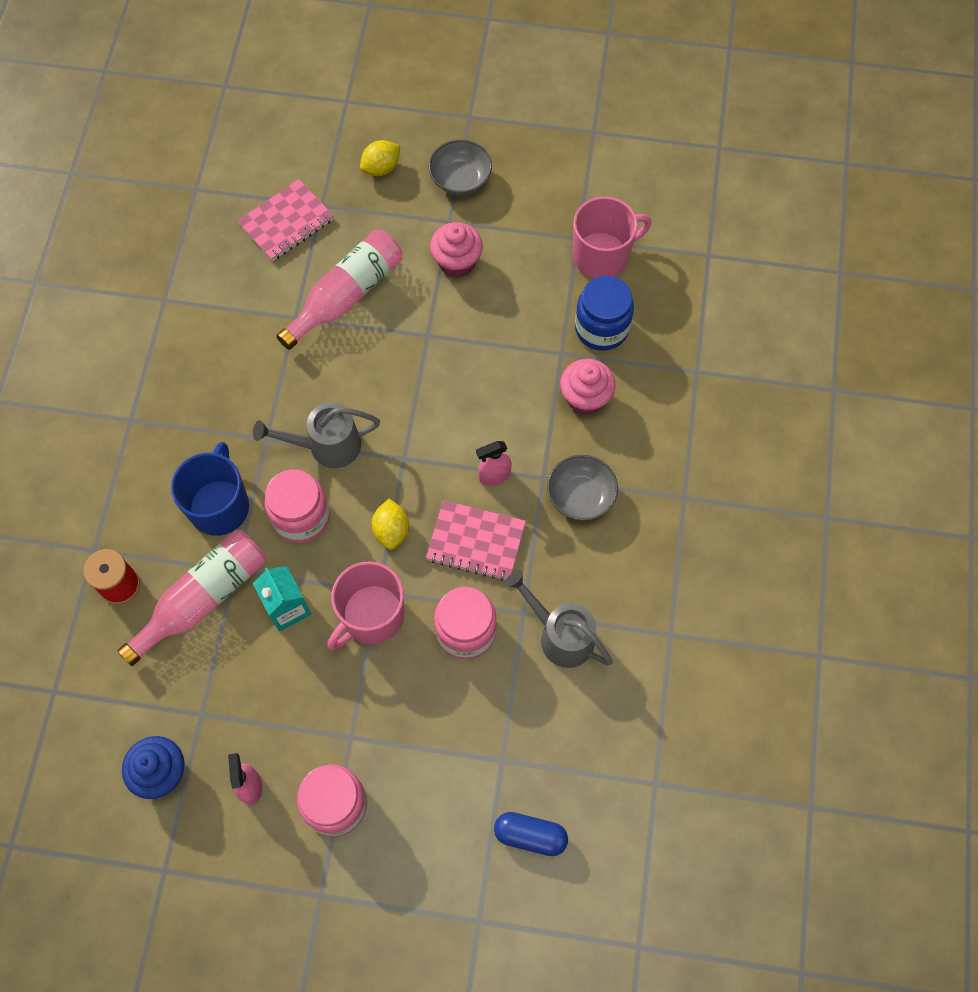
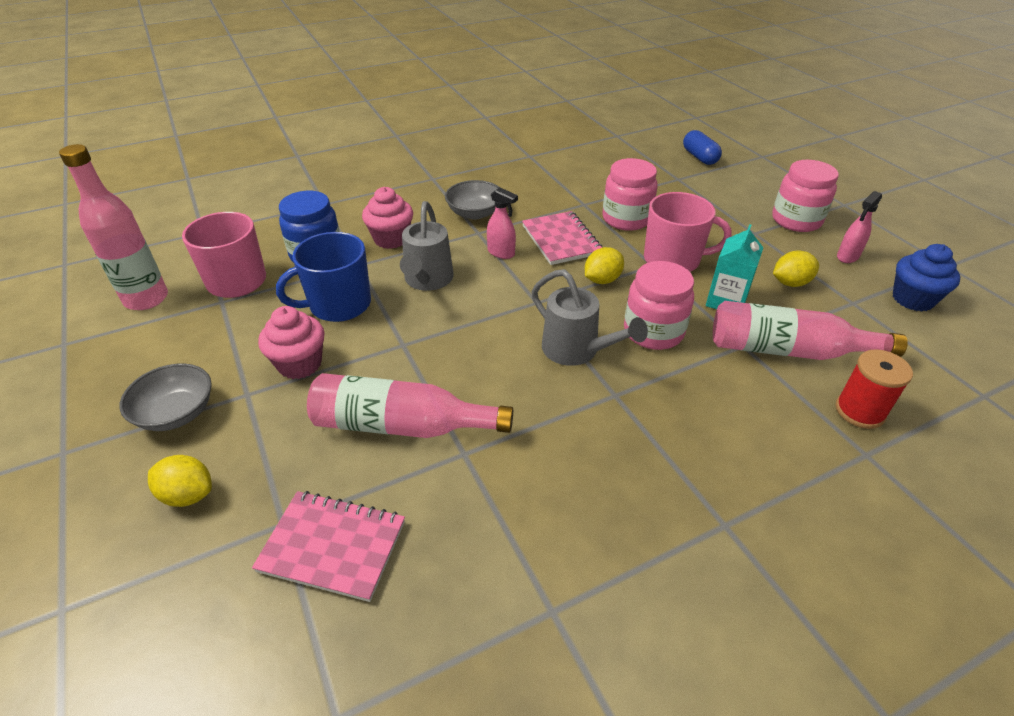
camera: 125 degrees left, 25 degrees down
(220, 506) = (710, 388): blue mug -> blue mug (338, 305)
(263, 688) = (790, 283): none -> yellow lemon
(560, 634) = (579, 187): grey watering can -> grey watering can (427, 281)
(619, 191) = (146, 299): none -> pink bottle

